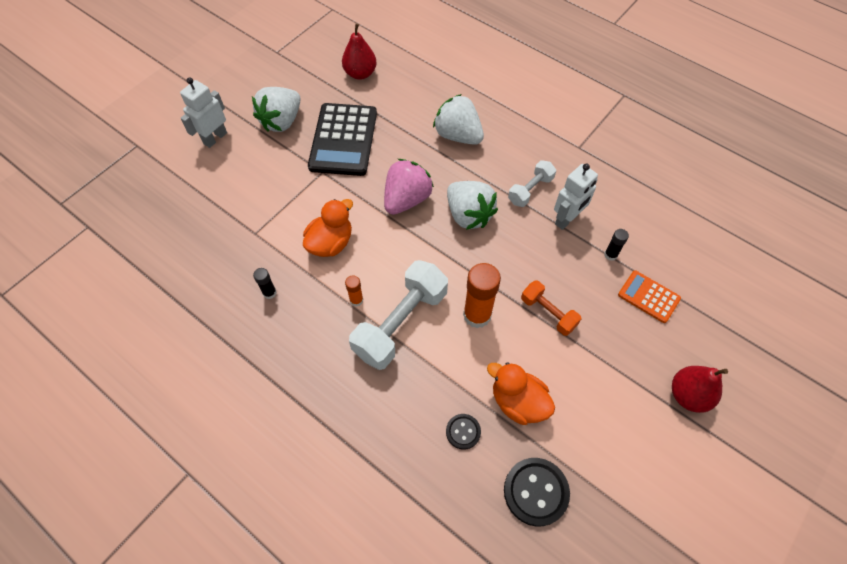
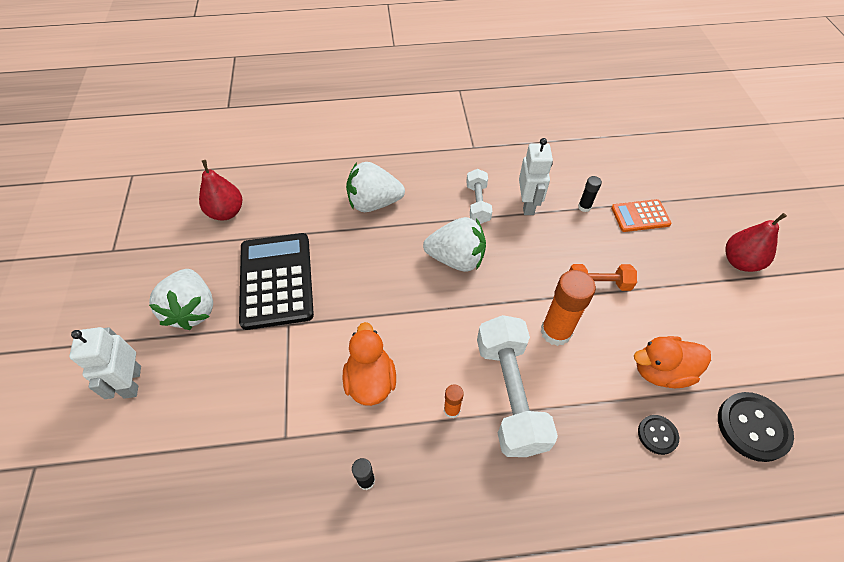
camera: 45 degrees left, 5 degrees down
(343, 140) = (276, 280): black calculator -> black calculator turned 150 degrees counterclockwise
(407, 199) = (393, 287): pink strawberry -> none

